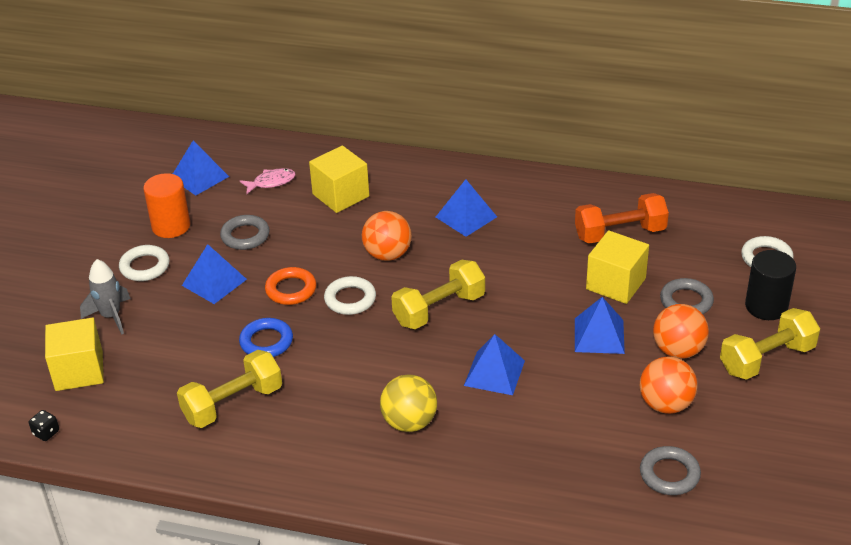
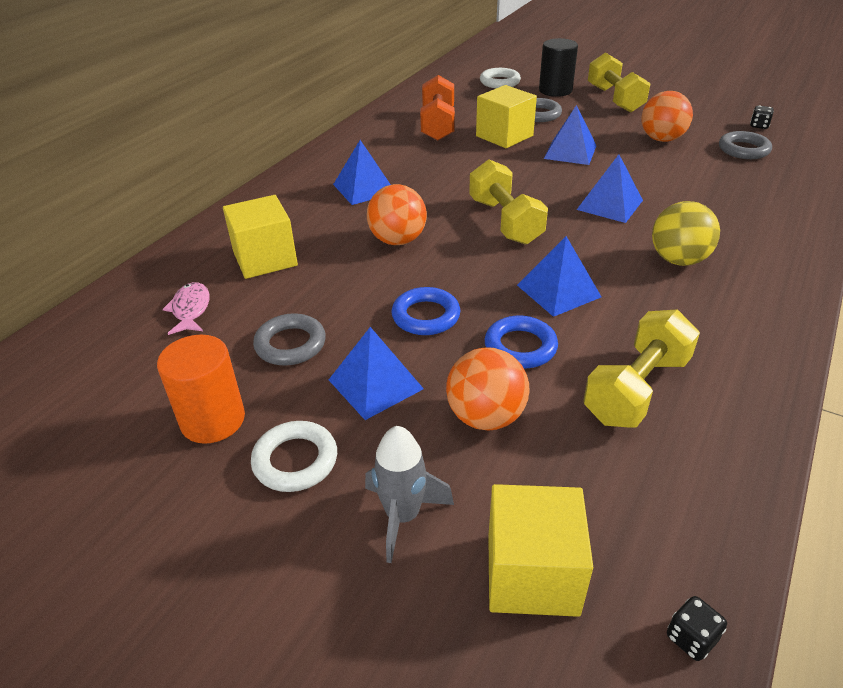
camera: 75 degrees left, 0 degrees up
(199, 177) = (115, 377): blue pyramid -> blue pyramid (558, 291)
(233, 404) = (636, 389): yellow dumbbell -> yellow dumbbell turned 60 degrees clockwise
(291, 289) = (426, 316): orange ring -> blue ring
(350, 299) = (464, 274): white ring -> none
(678, 350) = (597, 125): orange ball -> orange ball (486, 417)
(750, 491) = (759, 126): none -> black dice

